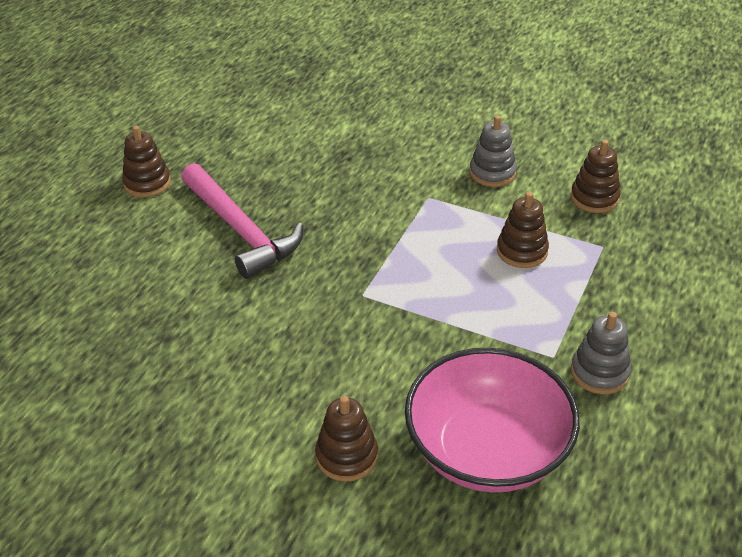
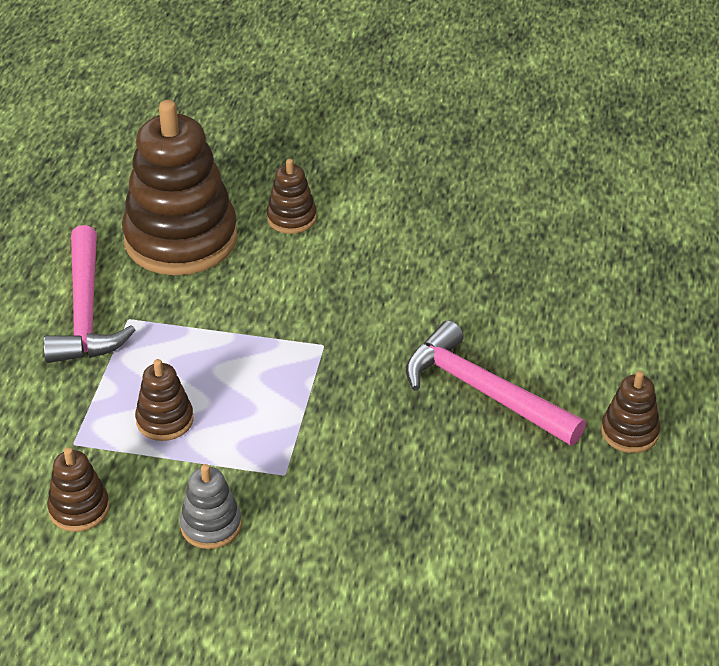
camera: 165 degrees right, 0 degrees up
(487, 450) = (181, 239): pink bowl -> brown stacking toy
(599, 372) = (85, 311): grey stacking toy -> pink hammer

